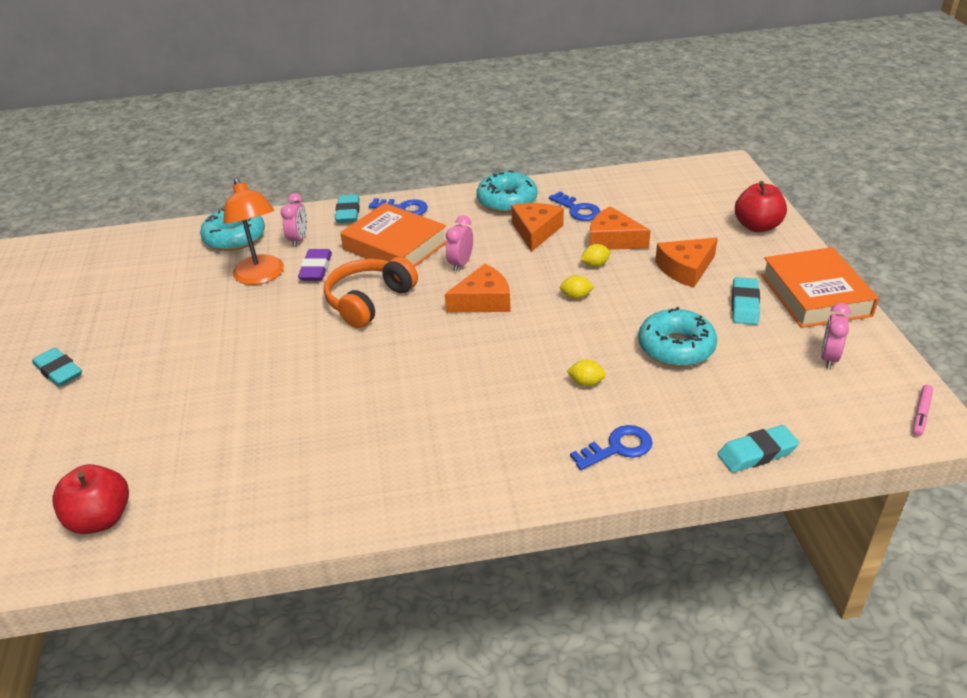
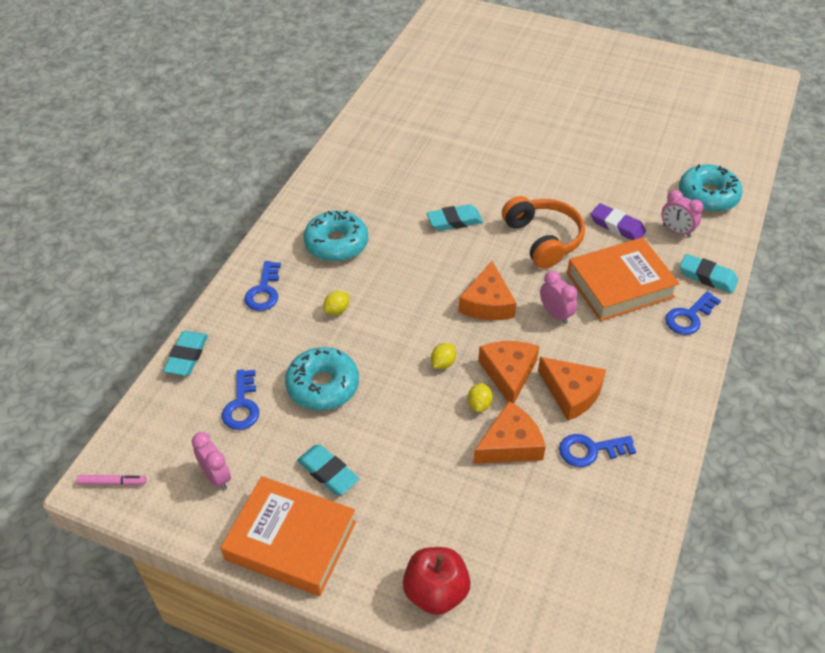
camera: 120 degrees right, 10 degrees up
(59, 371) = (577, 84): turquoise eraser -> turquoise eraser (454, 221)
(101, 519) = (420, 79): red apple -> none
(261, 276) = (629, 194): orange lamp -> none
(507, 201) = (650, 402): turquoise donut -> turquoise donut (336, 244)
(685, 269) = (416, 468): orange cheese -> orange cheese (508, 373)
(754, 383) = (242, 405): none -> blue key
(921, 414) = (112, 482): pink marker -> pink marker turned 120 degrees clockwise

